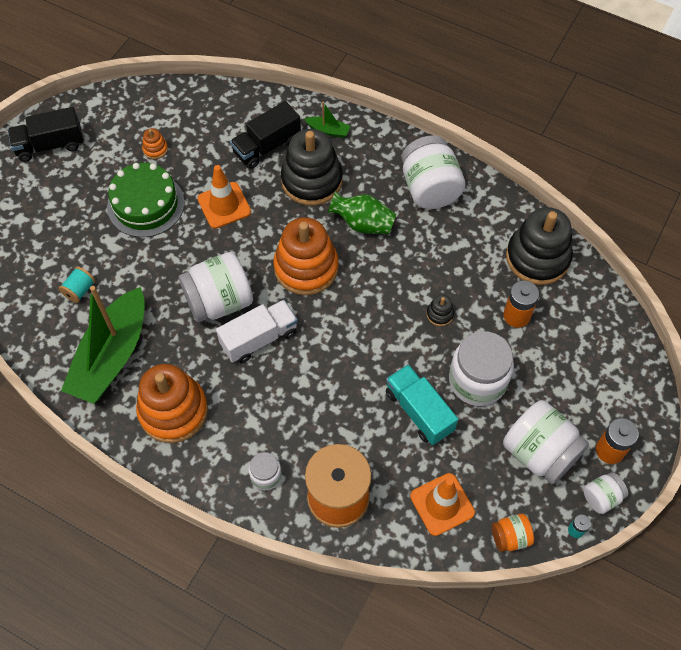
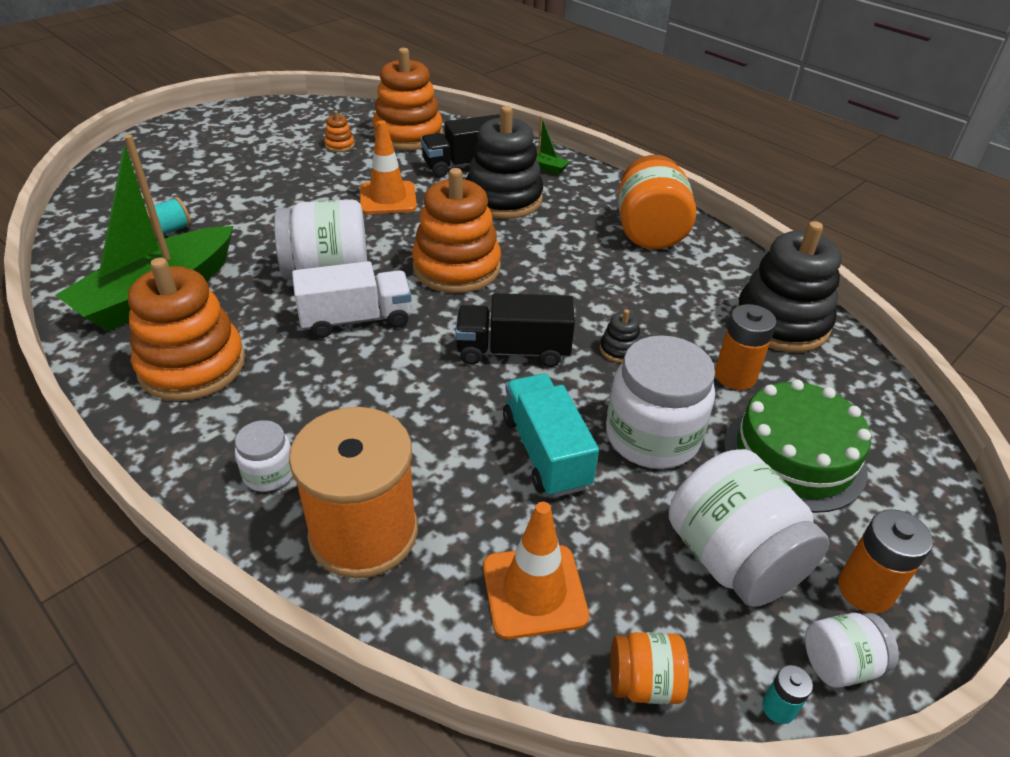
camera: 15 degrees right, 20 degrees down
(50, 145) = (232, 123): black truck -> black truck (513, 351)
(146, 204) = (299, 181): green cake -> green cake (794, 456)
(204, 118) = (408, 135): none -> orange stacking toy
(363, 224) = (549, 245): green vase -> none
(430, 188) = (649, 232): white jar -> orange jar

